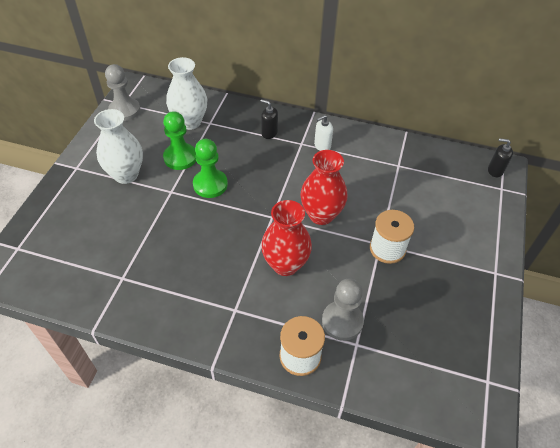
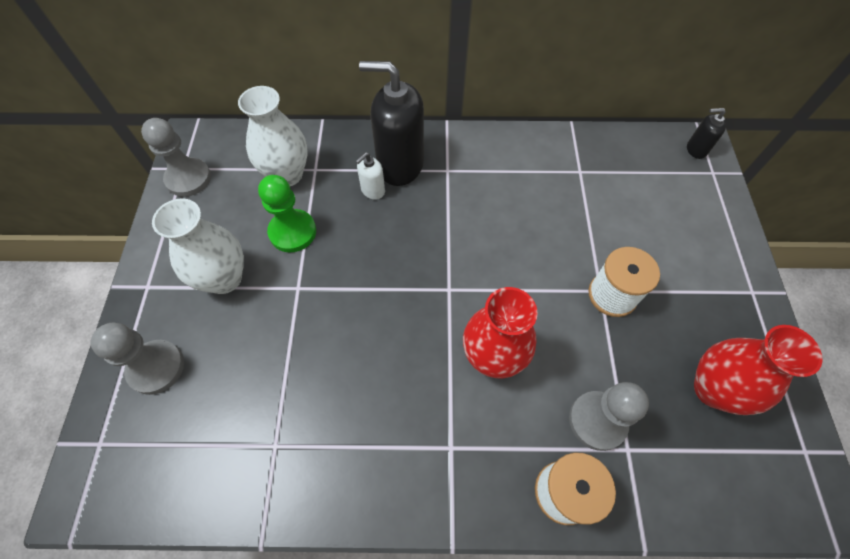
camera: 15 degrees left, 10 degrees up
(66, 215) = (156, 367): none -> grey pawn
(210, 184) = (348, 263): green pawn -> none
(269, 133) = (400, 165): black soap dispenser -> black soap dispenser, size x2.19
(321, 215) = (511, 268): red vase -> red vase (713, 389)
(322, 146) = (475, 167): white soap dispenser -> white soap dispenser (373, 190)

